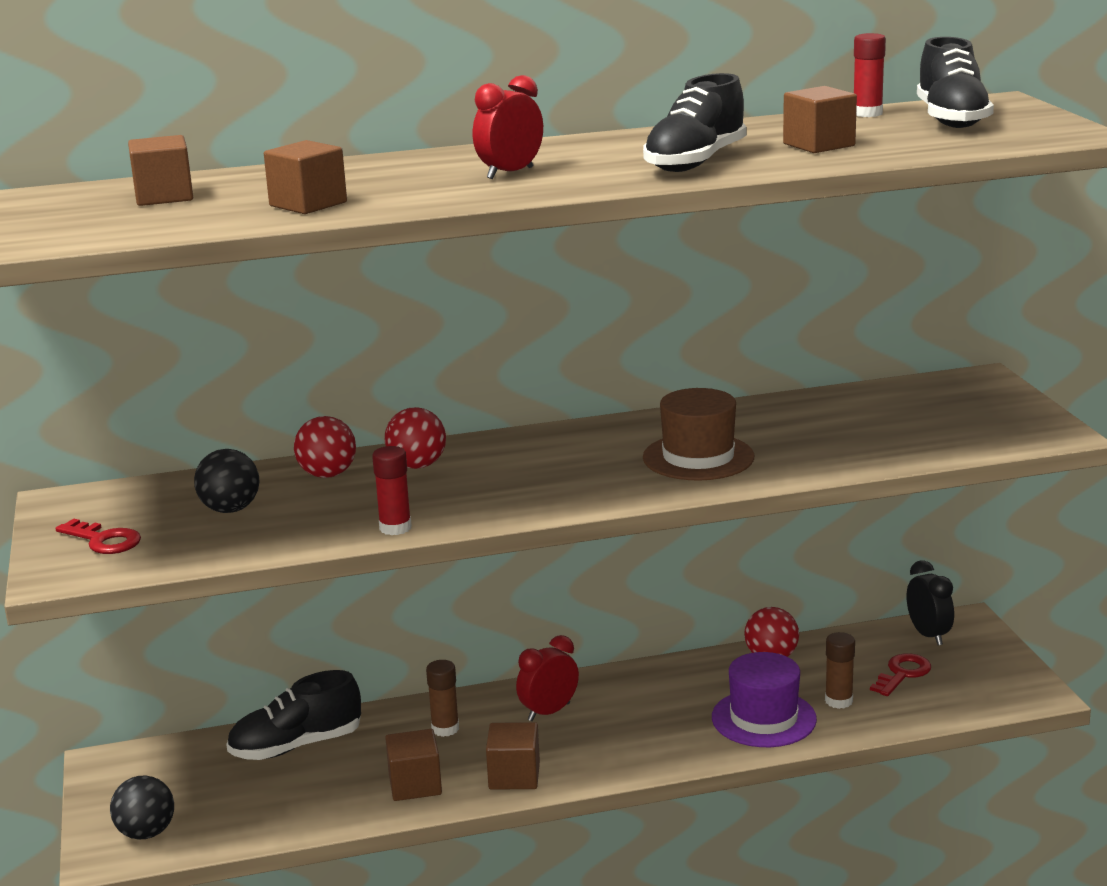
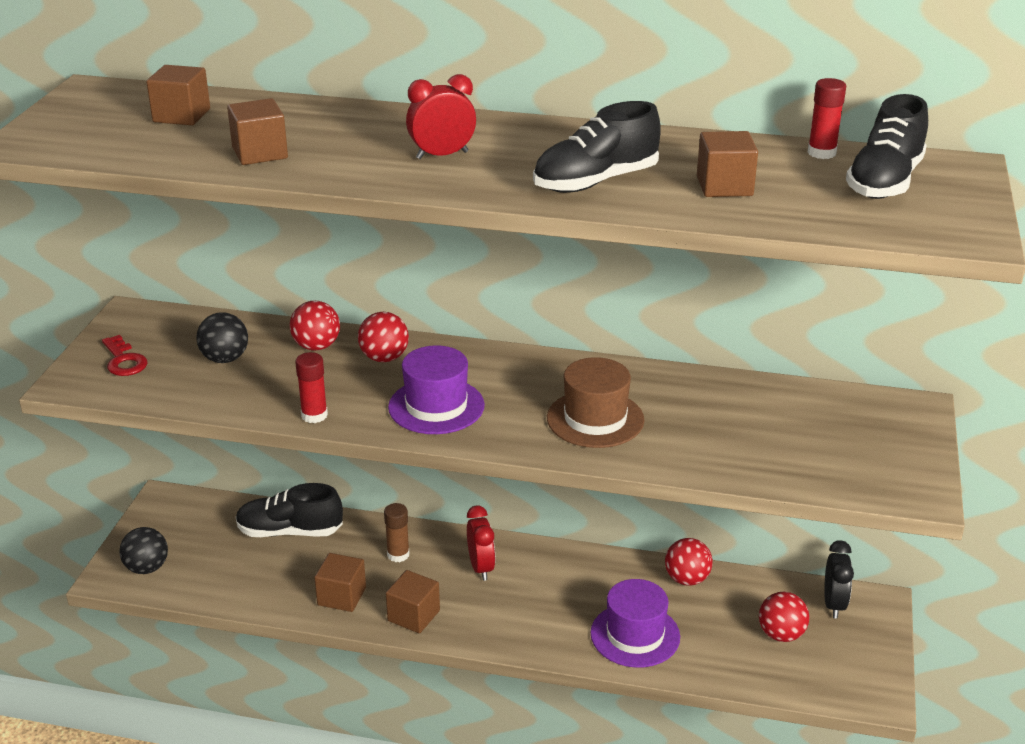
camera: 25 degrees right, 10 degrees up
(522, 488) = (436, 406): none -> purple hat
(549, 712) = (481, 567): red clock -> red clock turned 90 degrees clockwise
(838, 701) = (707, 641): brown glue stick -> none
(902, 673) = (781, 634): red key -> red ball

